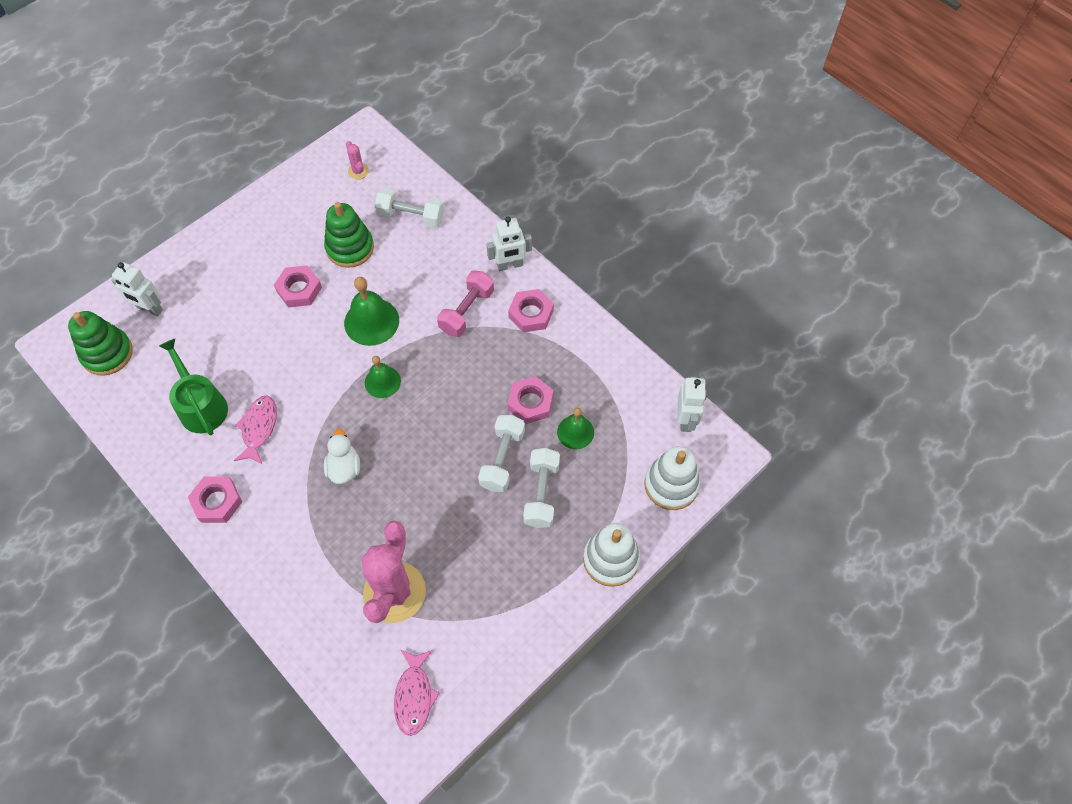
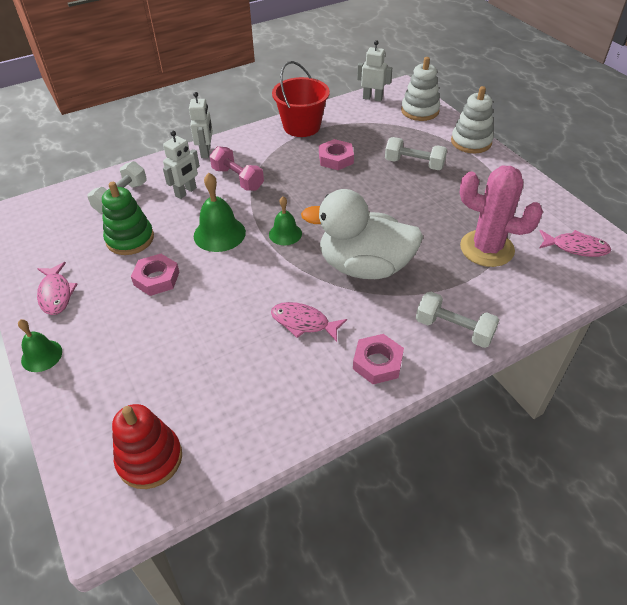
camera: 75 degrees left, 15 degrees down
(107, 353) = (150, 459): green stacking toy -> red stacking toy
(149, 309) = (108, 410): white robot -> white robot (186, 192)
(201, 405) = (259, 368): green watering can -> none
(268, 220) = (56, 294): none -> pink fish
(344, 468) = (364, 266): white duck -> white duck, size x2.23
(358, 171) = (44, 224): pink cactus -> none
(502, 459) = (380, 178): white dumbbell -> white dumbbell (454, 329)
(531, 314) = (257, 148): pink nut -> none
(575, 432) = (367, 142): green bell -> green bell (41, 355)
(590, 350) = (302, 126): none -> red bucket

